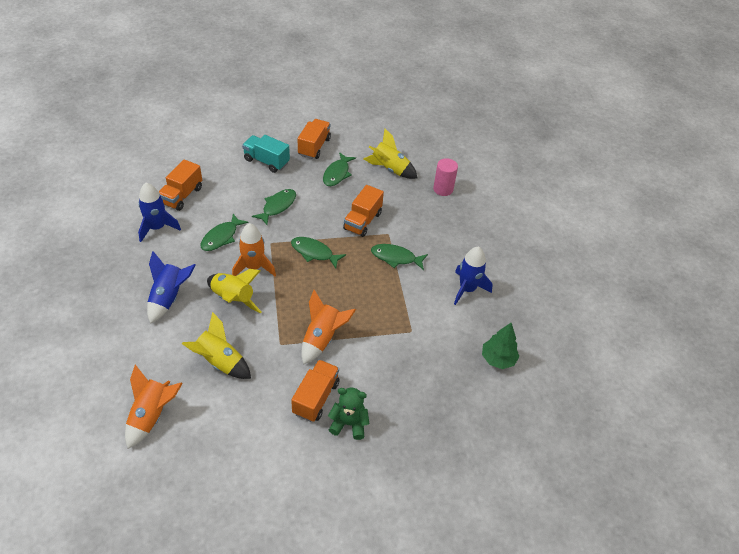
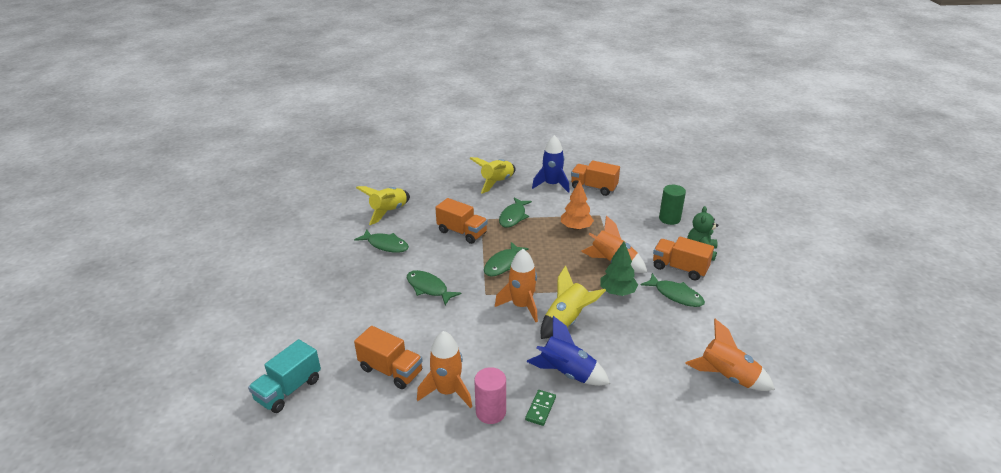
camera: 80 degrees left, 15 degrees down
(133, 281) = (540, 409): none -> green domino
(157, 228) = (447, 391): blue rocket -> orange rocket
(220, 361) = (651, 329): yellow rocket -> yellow rocket (496, 182)
(221, 237) = (472, 332): green fish -> green fish (675, 295)
(266, 161) = (347, 296): turquoise truck -> turquoise truck (289, 390)
(314, 147) = (334, 259): orange truck -> orange truck (593, 188)
(382, 309) = (576, 228): none -> orange tree
(414, 400) = (669, 219): none -> green cylinder
(443, 189) = (426, 185): pink cylinder -> pink cylinder (490, 412)
(498, 359) = (622, 179): green tree -> green tree (617, 292)

